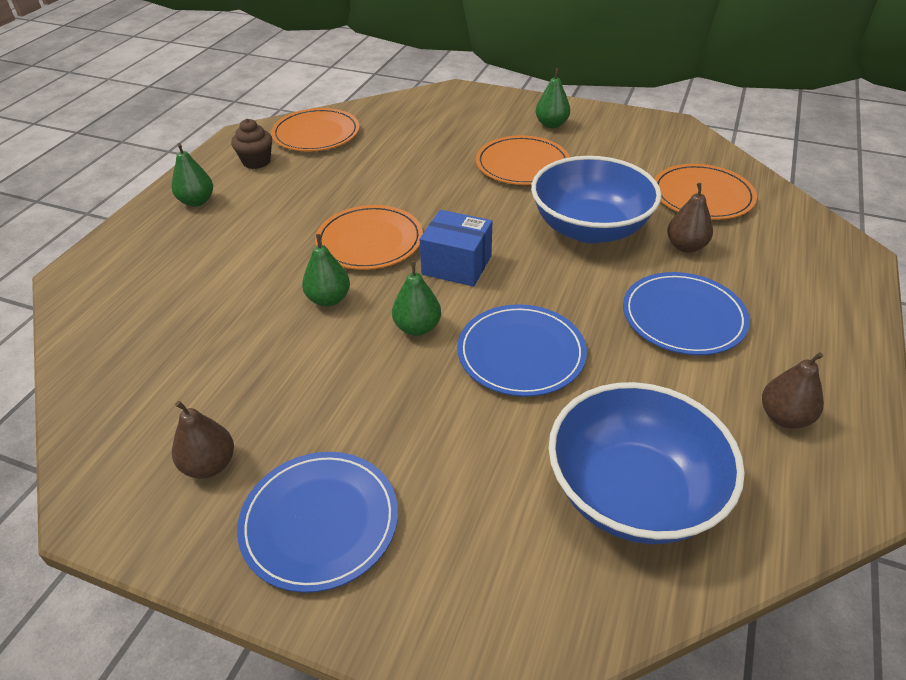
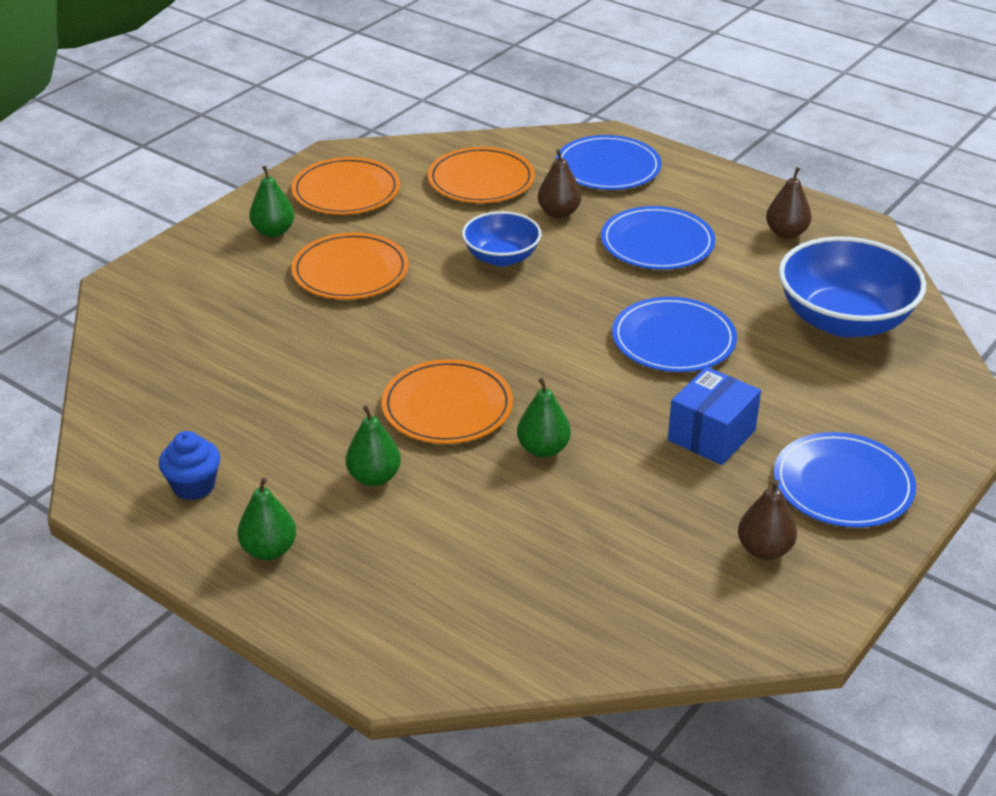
camera: 75 degrees left, 5 degrees down
(256, 162) = (194, 486): brown cupcake -> blue cupcake
(316, 134) = (152, 422): orange plate -> orange plate (346, 191)
(417, 328) = (614, 394): green pear -> green pear (374, 477)
(457, 265) = (523, 352): blue box -> blue box (711, 435)
(589, 228) = (501, 257): blue bowl -> blue bowl, size x0.59
(795, 262) = (608, 167): none -> blue plate

